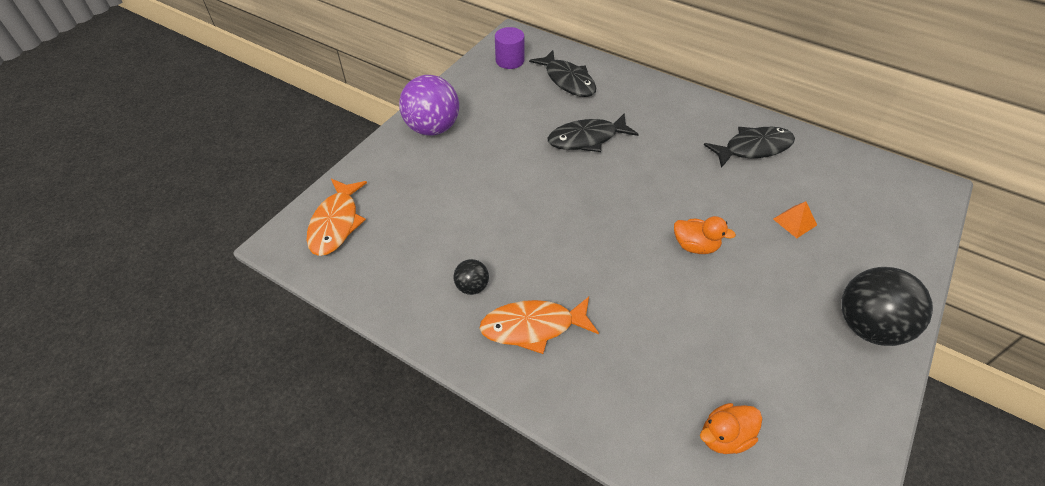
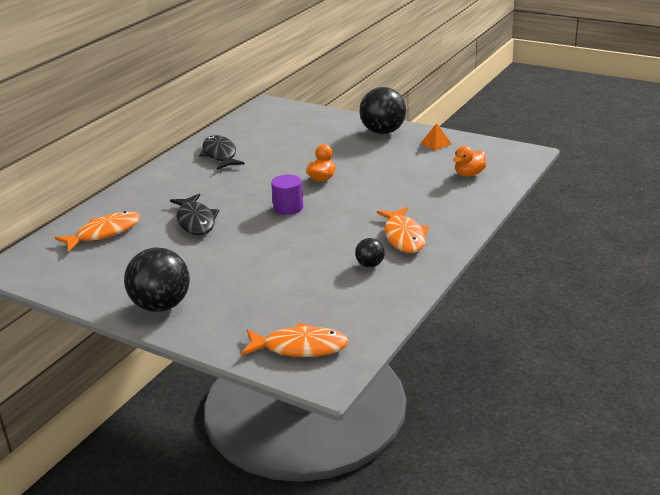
camera: 90 degrees left, 20 degrees down
(432, 128) = (161, 306): purple ball -> black ball
(510, 60) = (55, 268): purple cylinder -> purple cylinder (288, 208)
(568, 80) = (104, 233): black fish -> orange fish
(724, 437) = (469, 174): orange duck -> orange duck turned 75 degrees clockwise
(794, 222) = (298, 145): orange pyramid -> orange pyramid (436, 143)

